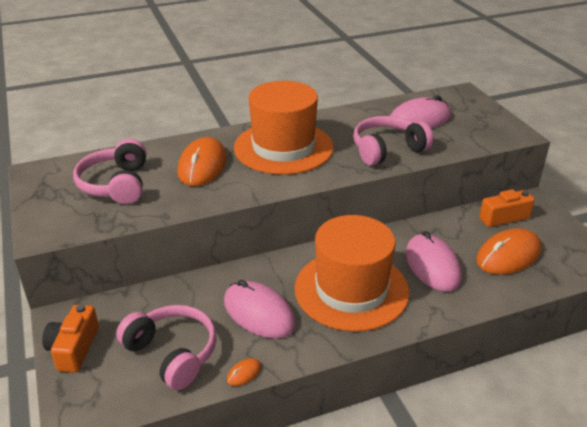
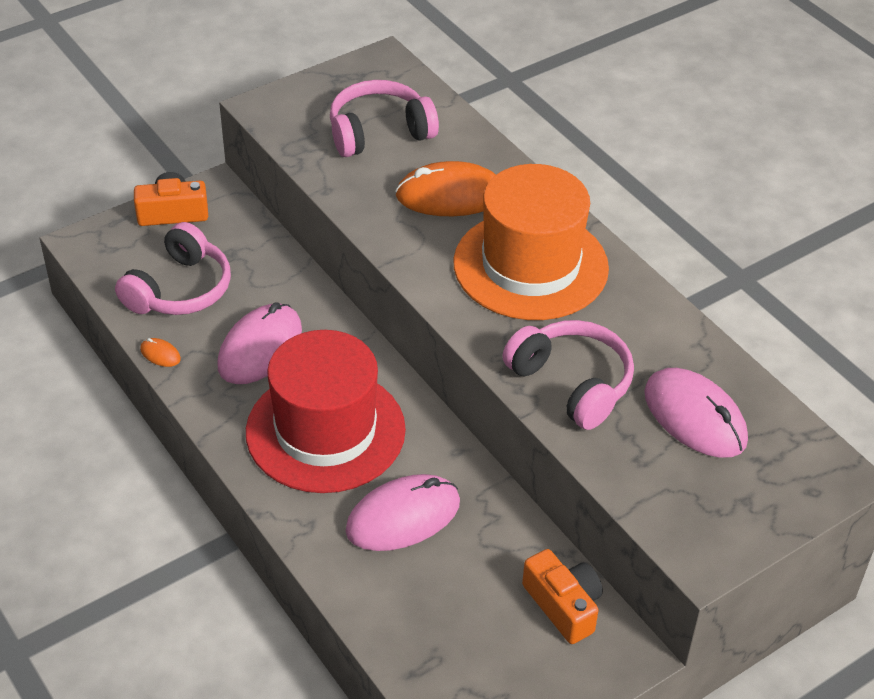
camera: 75 degrees right, 10 degrees up
(351, 290) = (325, 431): orange hat -> red hat
(508, 255) = (456, 612): orange mouse -> none

